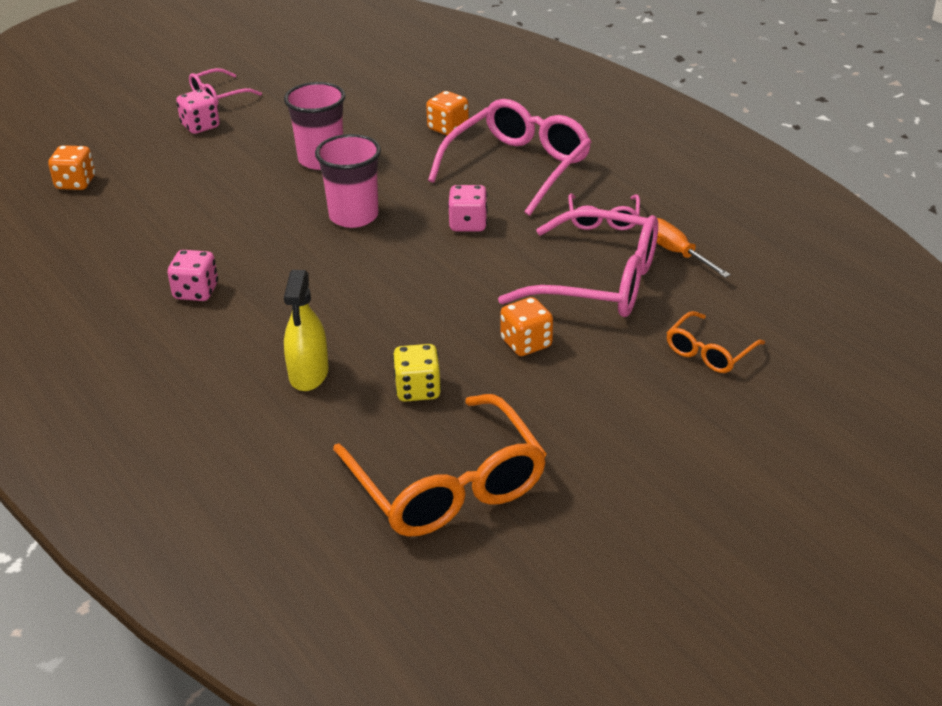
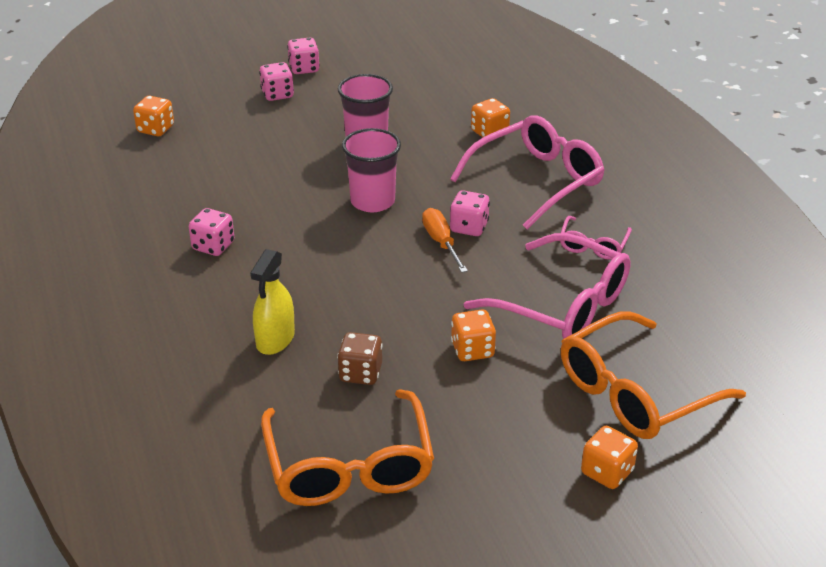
camera: 15 degrees right, 0 degrees up
(218, 96) = (304, 68): pink glasses -> pink dice
(418, 390) = (360, 373): yellow dice -> brown dice
(676, 252) = (646, 290): orange screwdriver -> orange screwdriver (441, 242)
(709, 352) = (634, 393): orange glasses -> orange glasses, size x1.97
(716, 434) = (607, 472): none -> orange dice

